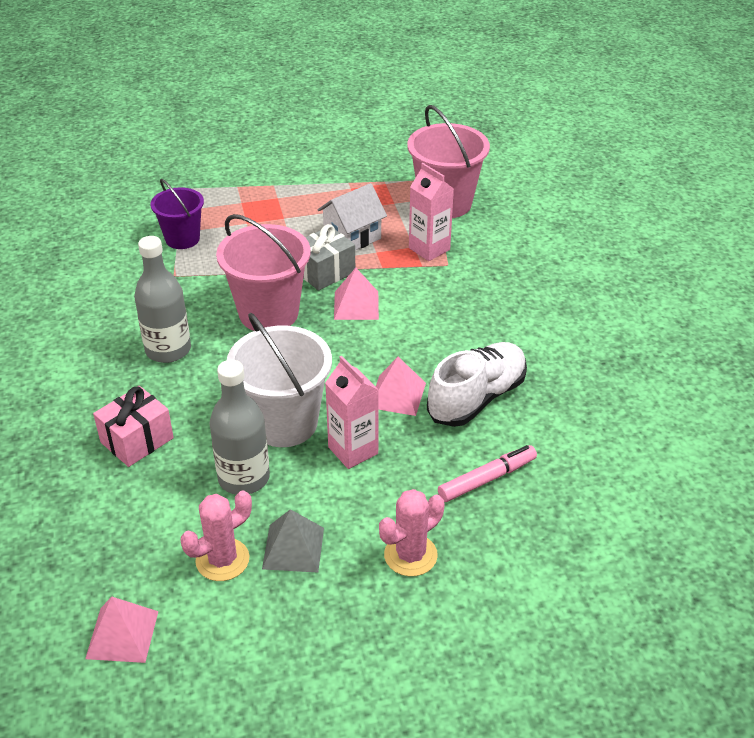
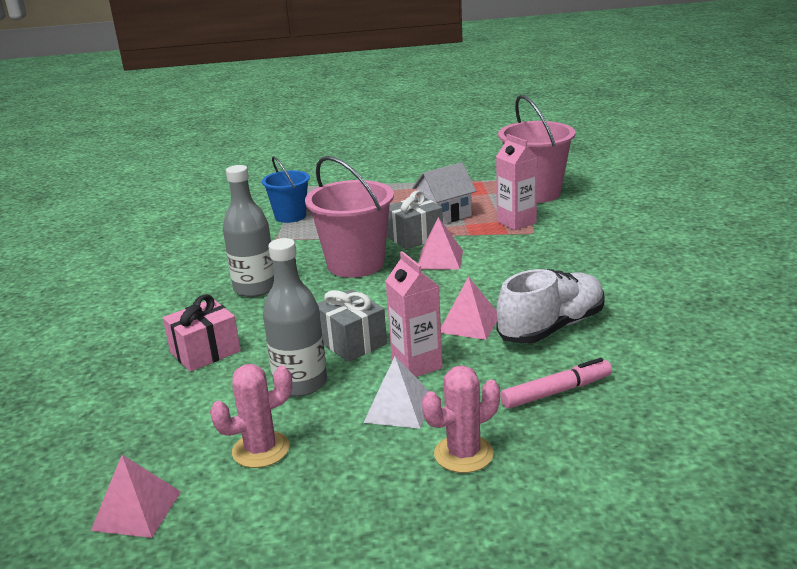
camera: 10 degrees right, 15 degrees down
(182, 239) = (290, 216): purple bucket -> blue bucket
(284, 423) = (352, 342): white bucket -> grey gift
(293, 548) = (337, 442): grey pyramid -> none
(343, 504) = (398, 408): none -> white pyramid

